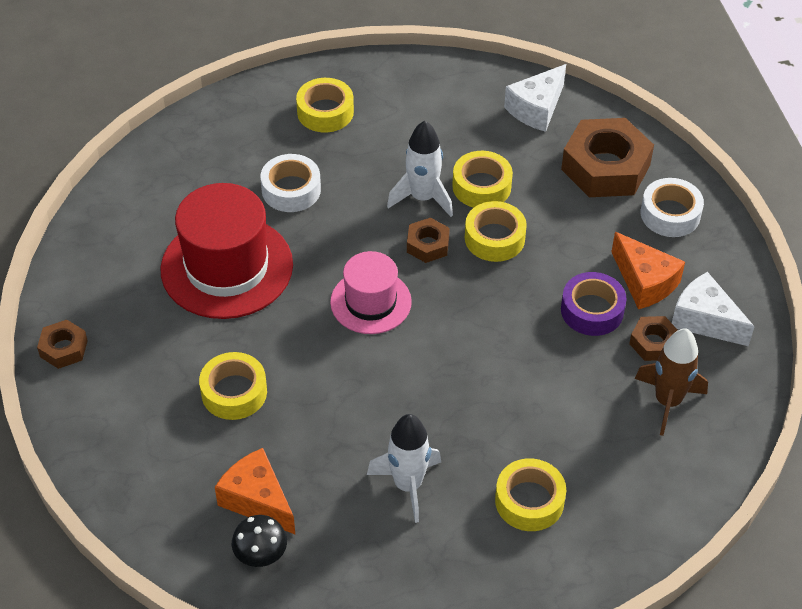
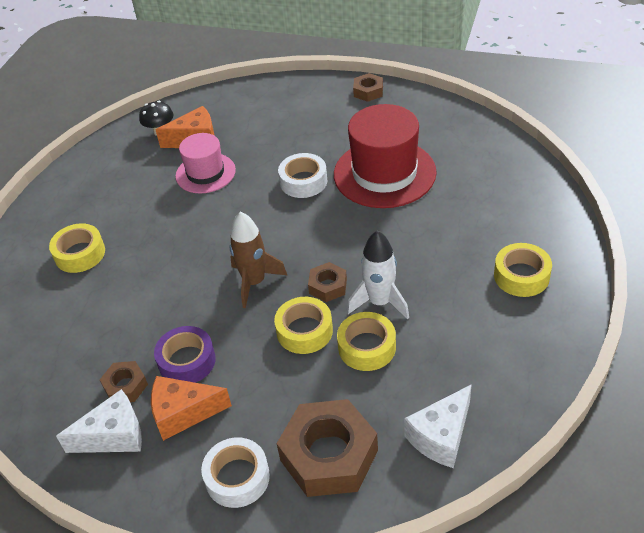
camera: 125 degrees right, 5 degrees down
(234, 392) = (277, 150): yellow tape -> none
(291, 190) = (440, 227): white tape -> white tape (303, 181)
(370, 302) = (298, 234): pink hat -> pink hat (205, 173)
(408, 485) = (145, 203): white rocket -> none
(536, 109) = (441, 436): white cheese -> white cheese turned 120 degrees counterclockwise
(667, 401) = (73, 367): brown rocket -> brown rocket (254, 282)

